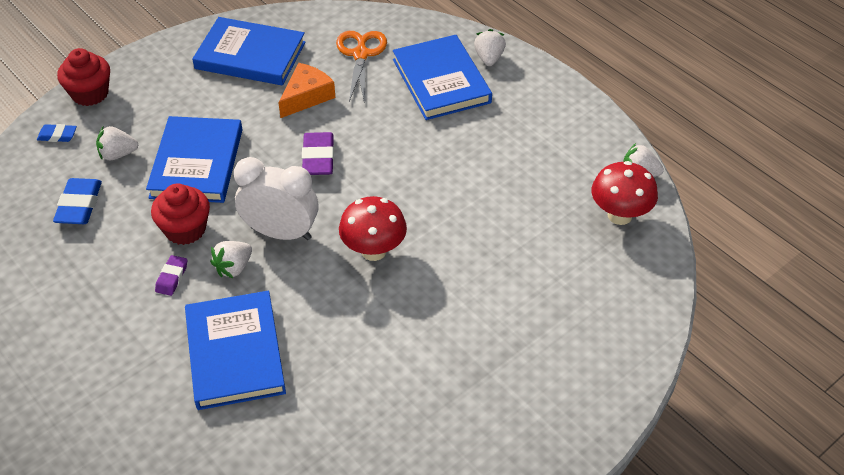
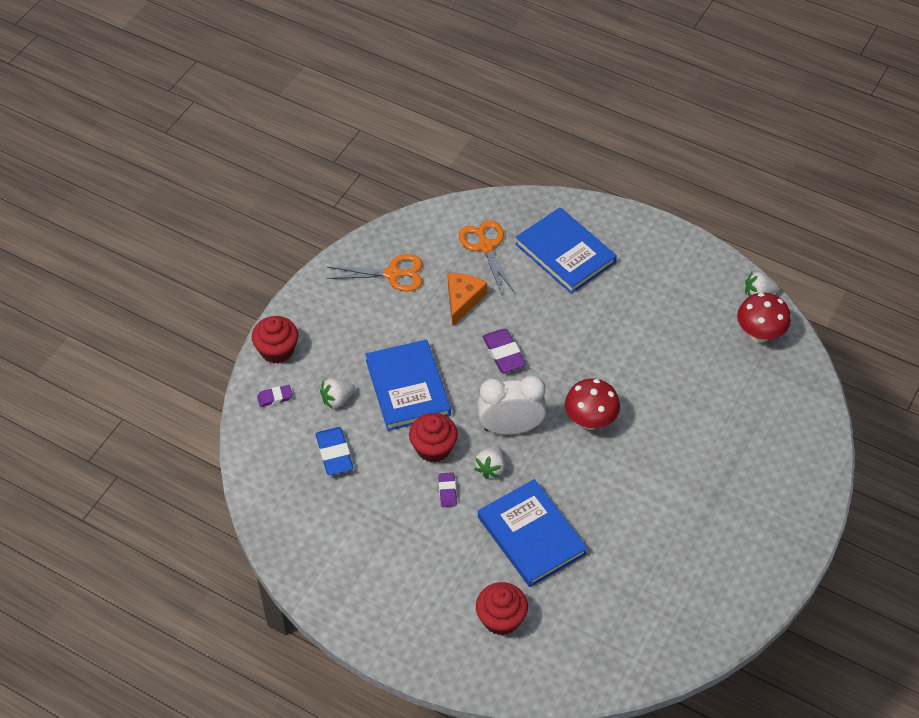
camera: 20 degrees left, 5 degrees up
(57, 135) = (275, 397): blue eraser -> purple eraser
(143, 435) = (501, 619): none -> red cupcake
(250, 55) = (392, 274): blue book -> orange scissors
(489, 58) = (593, 220): white strawberry -> none

